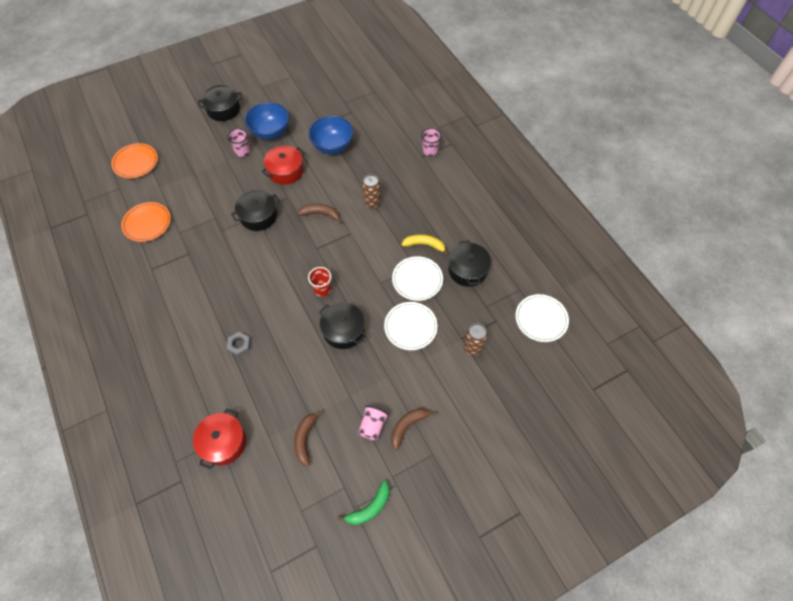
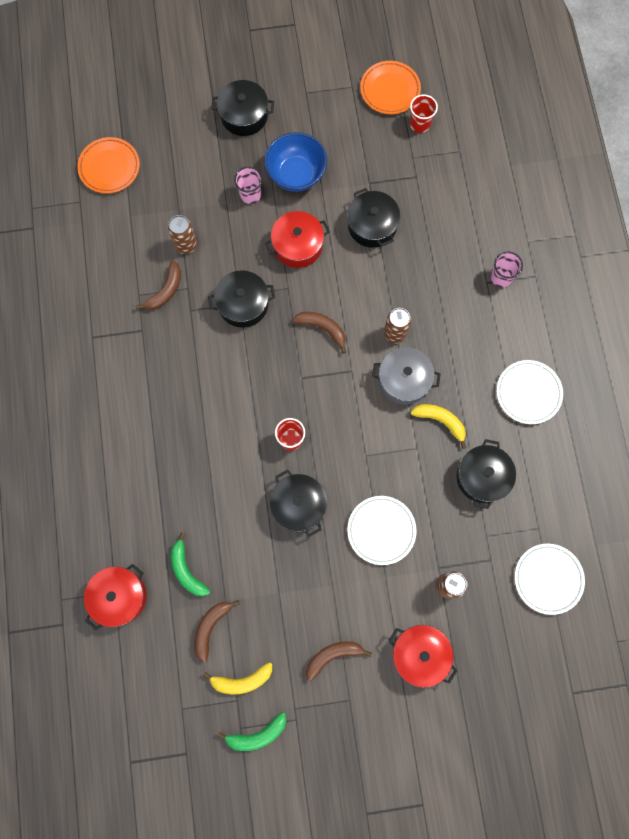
camera: 20 degrees right, 15 degrees up
(147, 223) = (102, 268): orange plate -> orange plate (390, 90)
(199, 224) = (165, 291): none -> brown banana
(205, 193) = (186, 245): none -> brown can
(239, 345) = (170, 480): grey nut -> none
(272, 404) = (187, 570): none -> green banana
(332, 146) = (372, 225): blue bowl -> black pot
(343, 84) = (420, 124): none -> red cup
(343, 470) = (242, 680): none -> yellow banana
(372, 426) = (292, 640): pink cup -> none
(389, 228) = (404, 380): none -> grey pot
(417, 280) = (413, 468): white plate -> white plate (528, 393)
(472, 402) = (420, 654): none -> red pot

